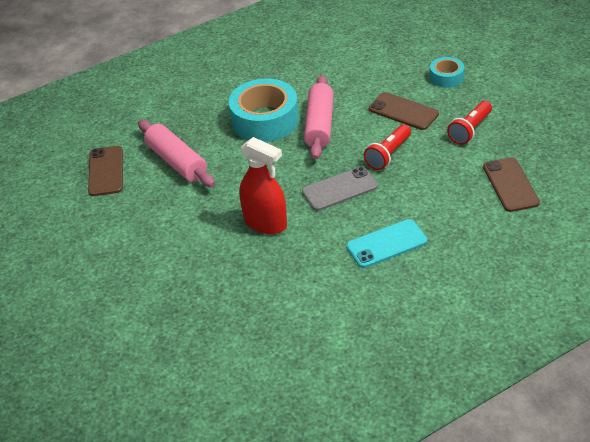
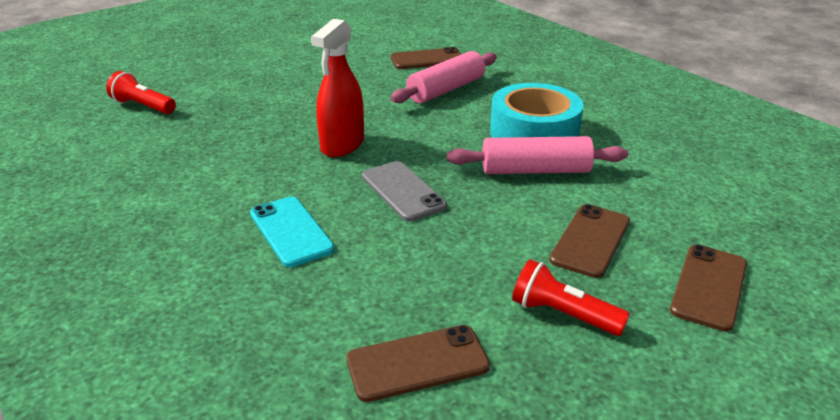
camera: 80 degrees right, 10 degrees down
(388, 155) = (480, 228): red flashlight -> red flashlight (143, 106)
(446, 77) = (708, 287): turquoise tape -> brown phone

